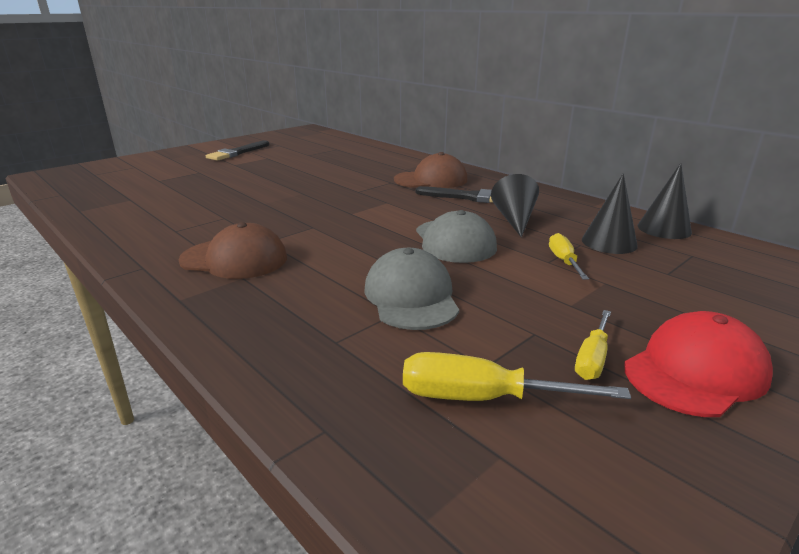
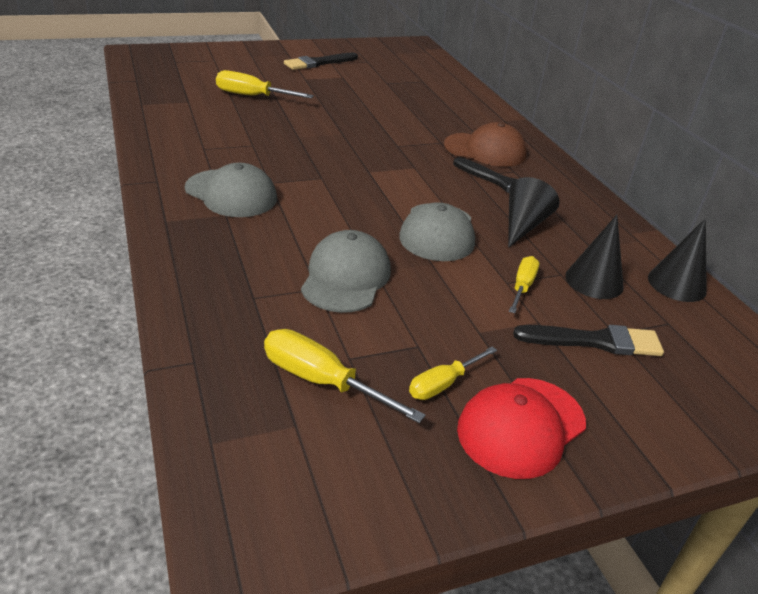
camera: 20 degrees right, 10 degrees up
(195, 184) = (253, 96): none -> yellow screwdriver
(234, 259) = (231, 194): brown cap -> grey cap
(662, 283) = (594, 341): none -> black brush
(695, 371) = (521, 426): red cap -> red cap turned 150 degrees clockwise

